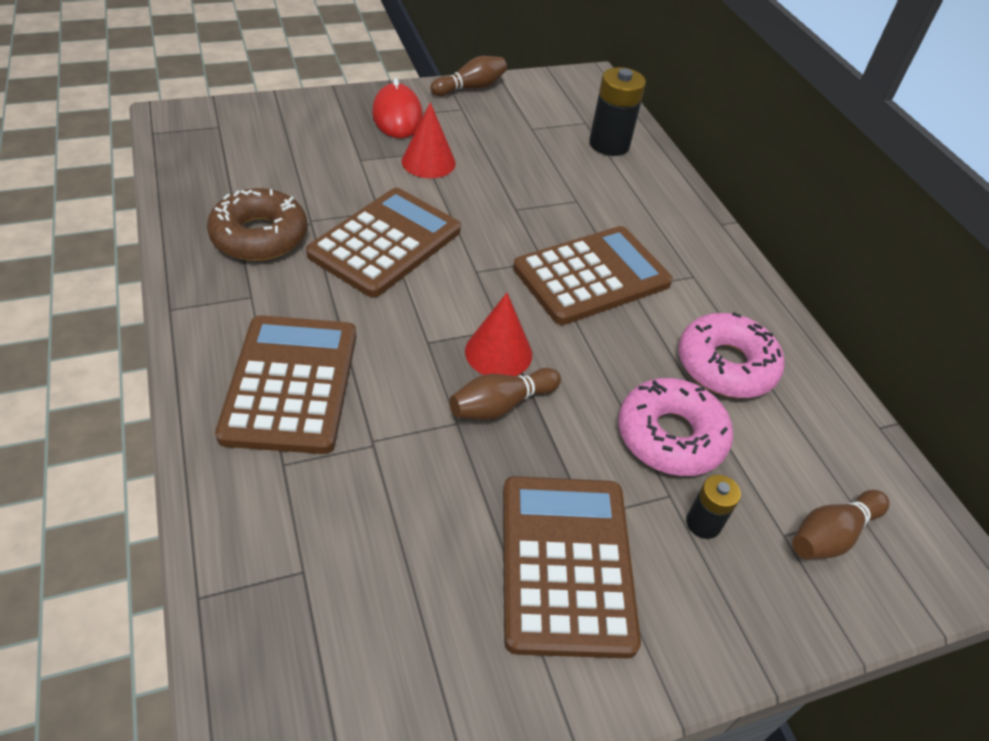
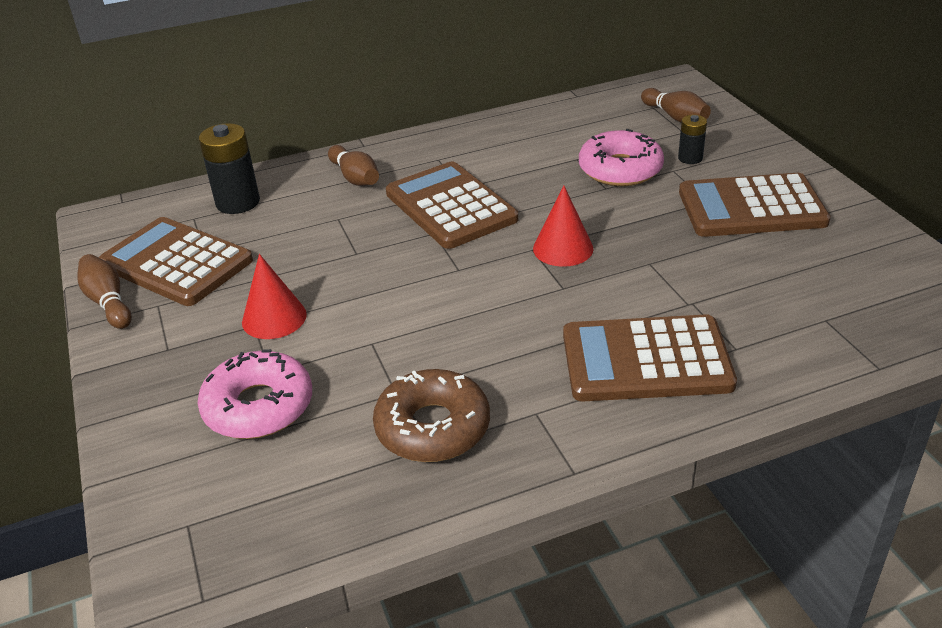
camera: 85 degrees left, 10 degrees down
(385, 243) = (427, 330): brown calculator -> brown calculator (176, 263)
(397, 116) = (171, 354): red mouse -> none
(501, 405) = (622, 243): brown bowling pin -> brown bowling pin (355, 177)
(726, 365) = (539, 147): pink donut -> pink donut (258, 406)

